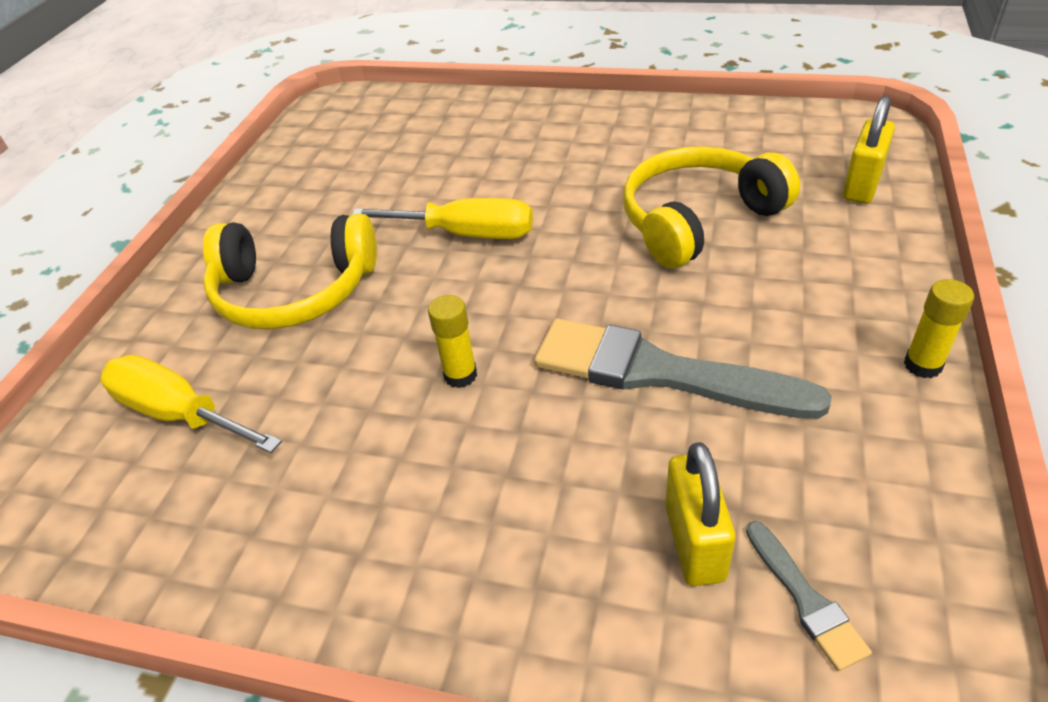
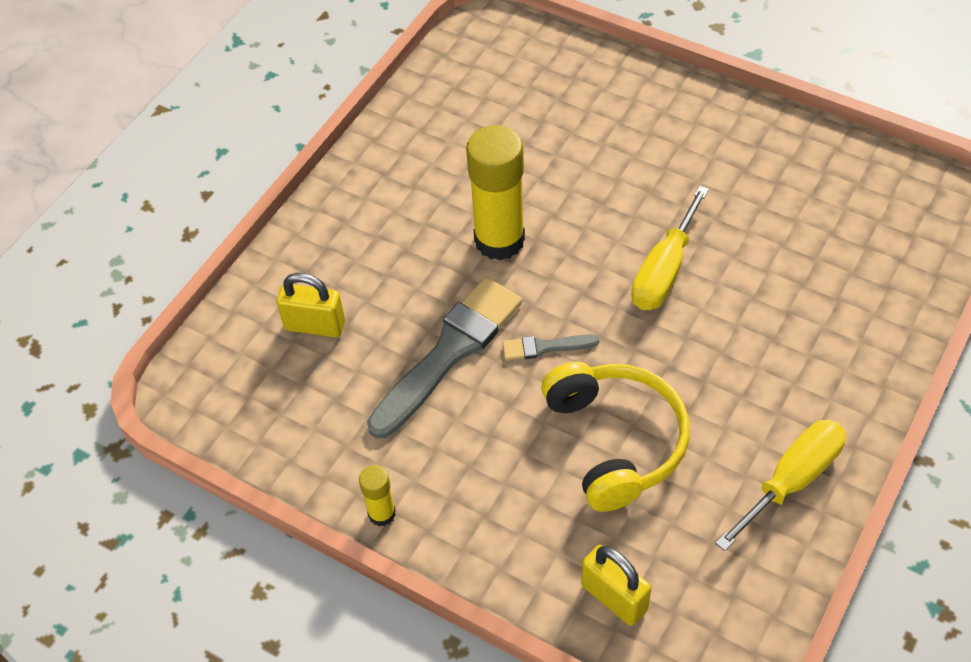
camera: 105 degrees right, 10 degrees up
(179, 414) = (531, 95): yellow screwdriver -> yellow screwdriver (792, 480)
(294, 291) = (634, 155): yellow headphones -> none
(460, 375) = (499, 240): yellow glue stick -> yellow glue stick, size x2.09
(805, 599) = (258, 362): grey brush -> grey brush (545, 347)

